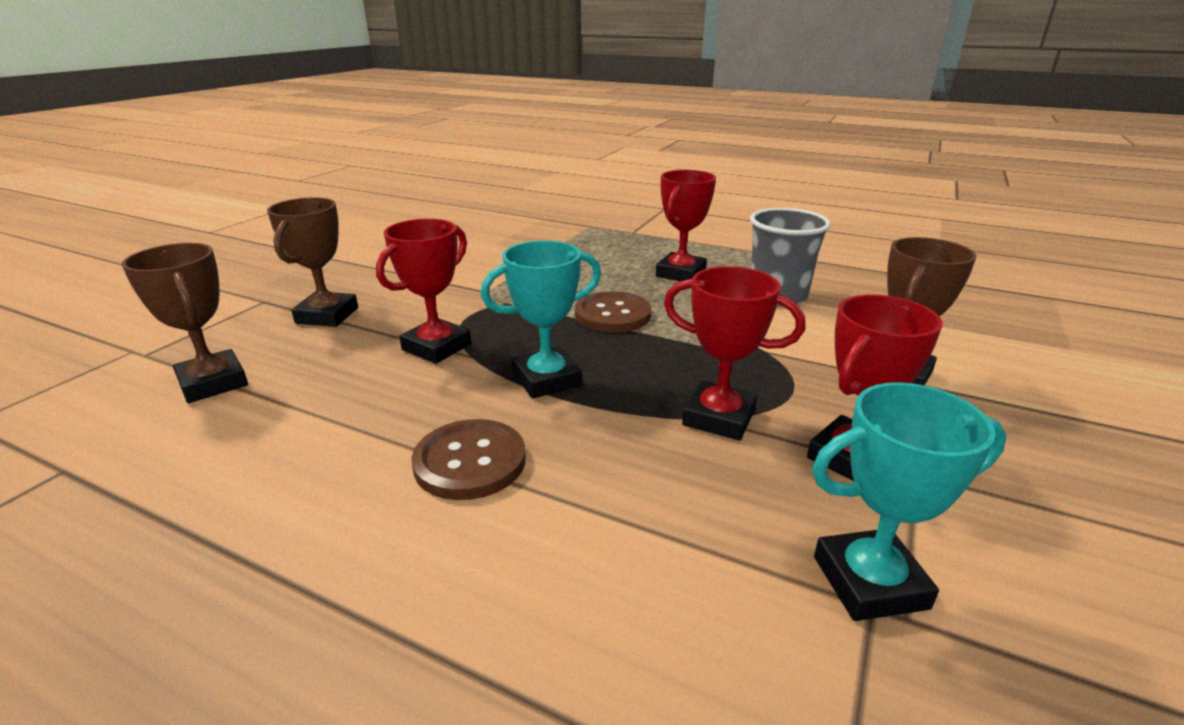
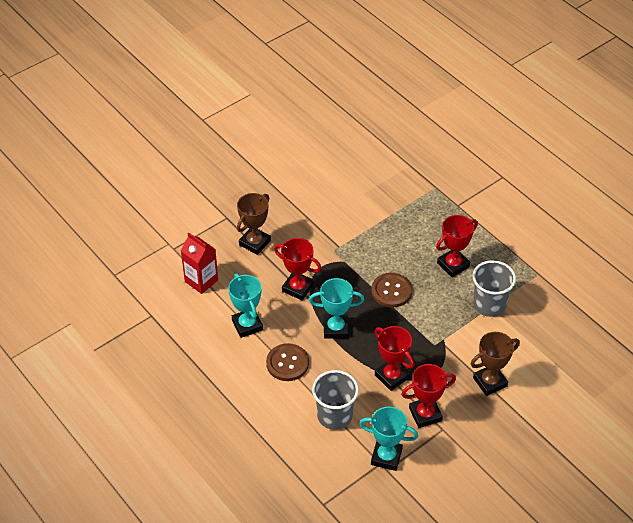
camera: 25 degrees right, 20 degrees up
(213, 383) = (201, 281): brown trophy -> red carton
(342, 422) = (247, 325): none -> turquoise trophy
(436, 347) = (298, 288): red trophy -> red trophy turned 60 degrees clockwise
(656, 531) = (334, 416): none -> grey cup

